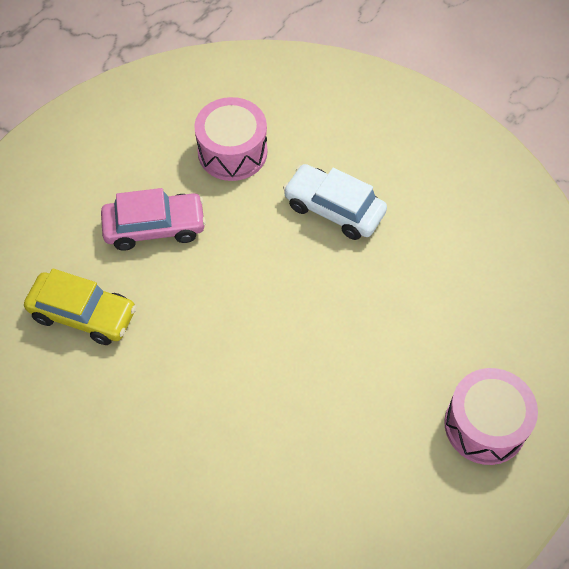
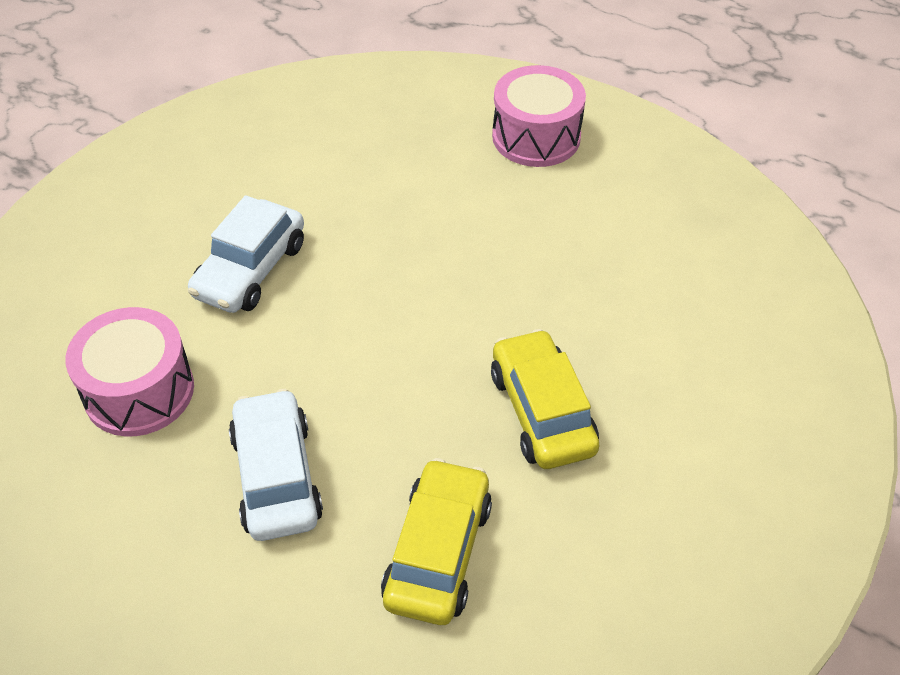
camera: 95 degrees left, 10 degrees down
(155, 227) = (276, 476): pink car -> white car
(180, 389) = (542, 411): none -> yellow car

